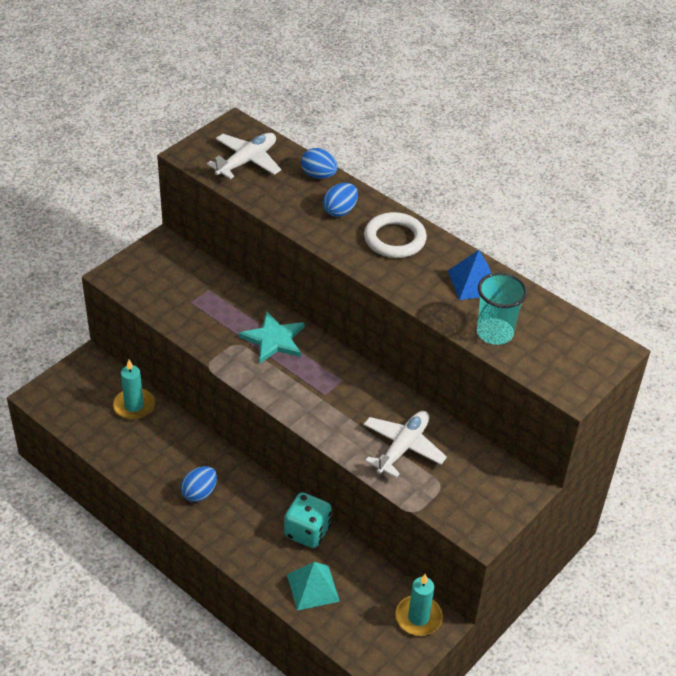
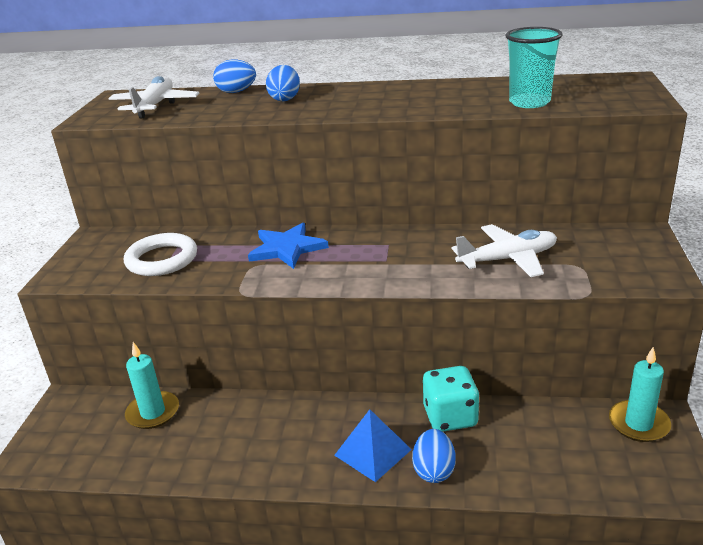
camera: 30 degrees left, 15 degrees down
(199, 493) = (303, 448): blue egg -> blue egg (434, 470)
(274, 340) = (287, 248): turquoise star -> blue star
(313, 587) = (515, 461): turquoise pyramid -> none
(394, 239) = (358, 95): white ring -> white ring (162, 259)
(403, 447) = (508, 259): white plane -> white plane turned 75 degrees clockwise
(474, 282) = (462, 90): blue pyramid -> blue pyramid (373, 452)

